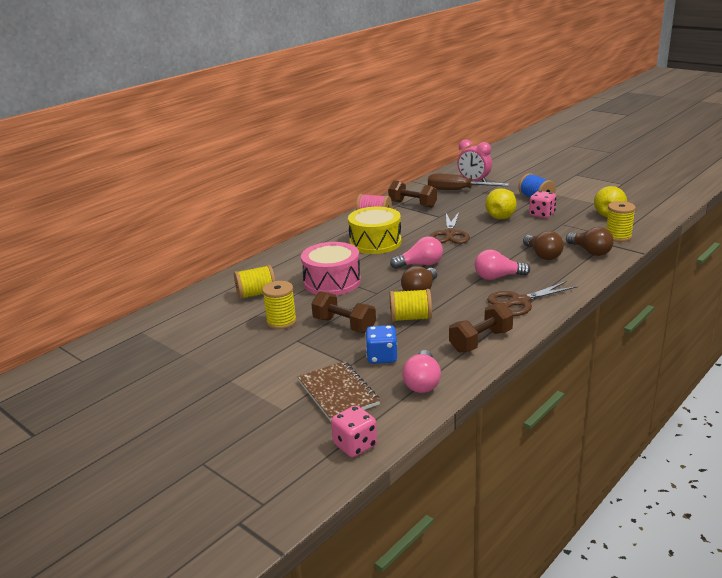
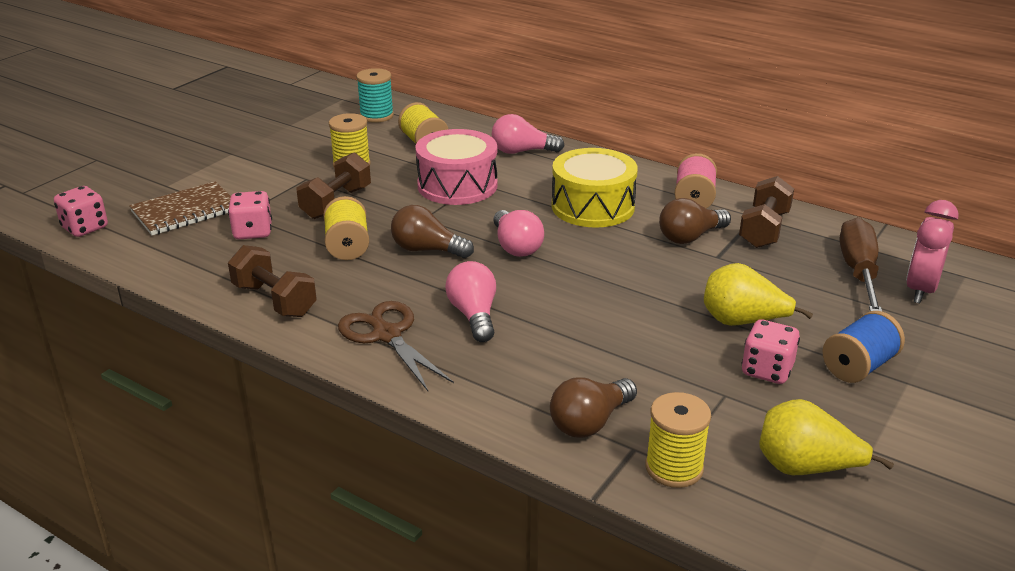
camera: 80 degrees right, 5 degrees up
(191, 314) = (376, 116): none -> turquoise spool
(382, 357) = (253, 232): blue dice -> pink dice
(422, 382) = (187, 260): pink light bulb -> pink light bulb (522, 151)
(450, 234) = (640, 268): brown scissors -> none
(542, 255) = (565, 364): brown light bulb -> brown light bulb (690, 237)

